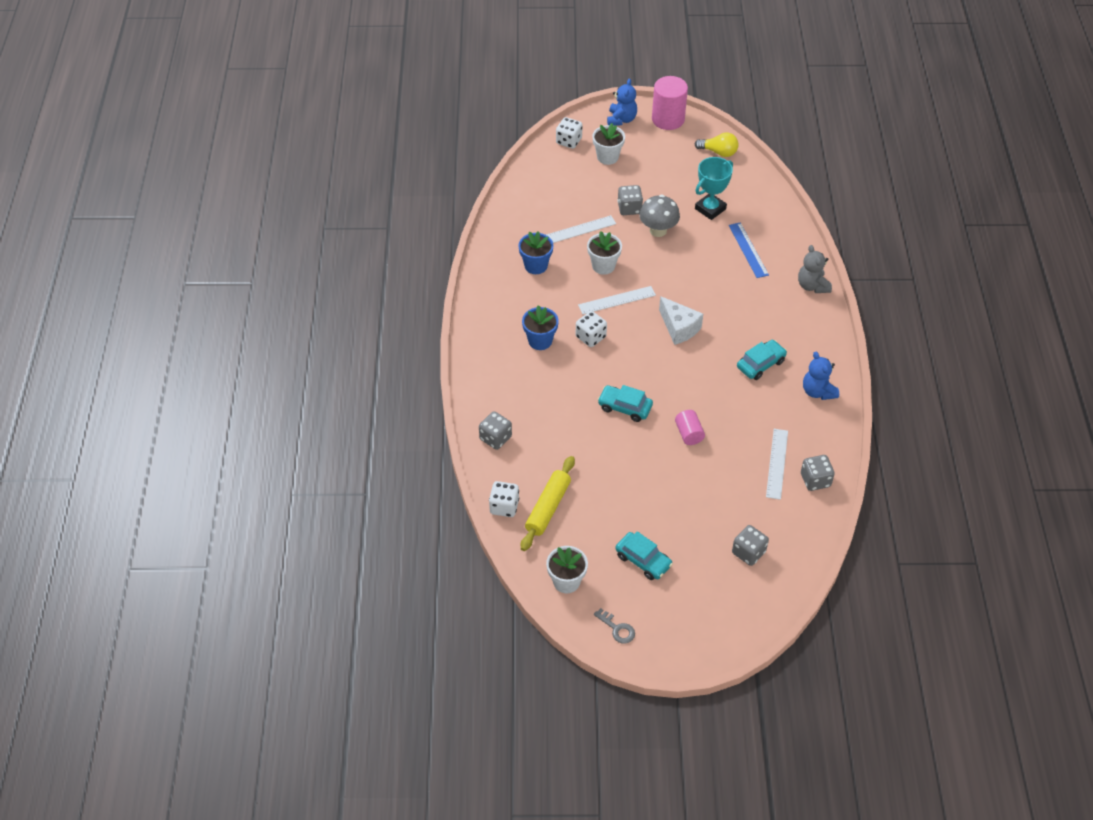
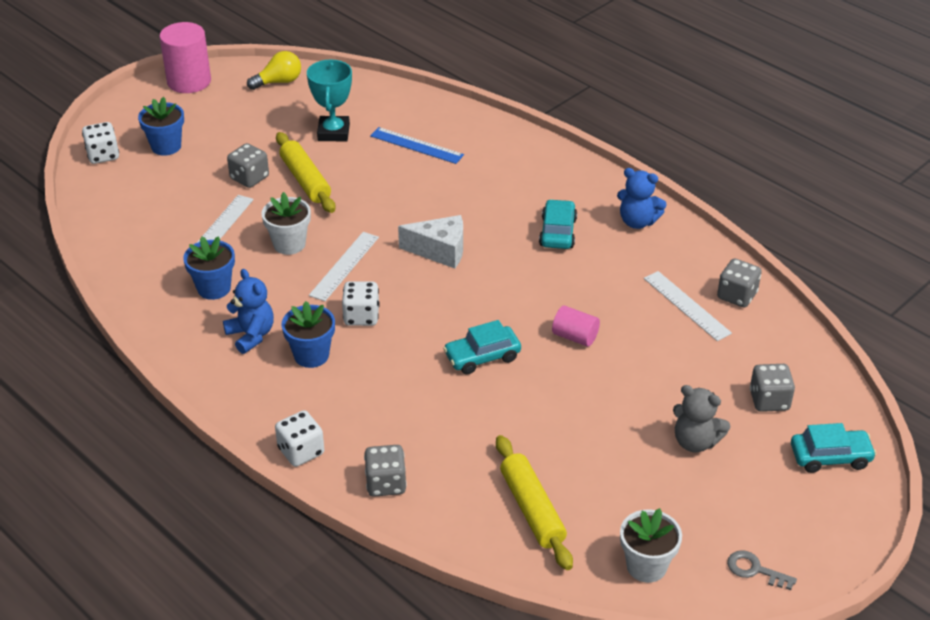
camera: 45 degrees left, 10 degrees down
(504, 506) = (485, 544): white dice -> white dice (301, 451)
(607, 157) = (166, 146): white flower pot -> blue flower pot
(617, 629) = (754, 570): grey key -> grey key turned 150 degrees counterclockwise
(621, 119) = (138, 106): blue teddy bear -> blue teddy bear (251, 335)
(643, 560) = (689, 484): turquoise car -> turquoise car (830, 457)
(658, 230) = (305, 180): grey mushroom -> yellow rolling pin
(812, 286) = (514, 140): grey teddy bear -> grey teddy bear (695, 442)

